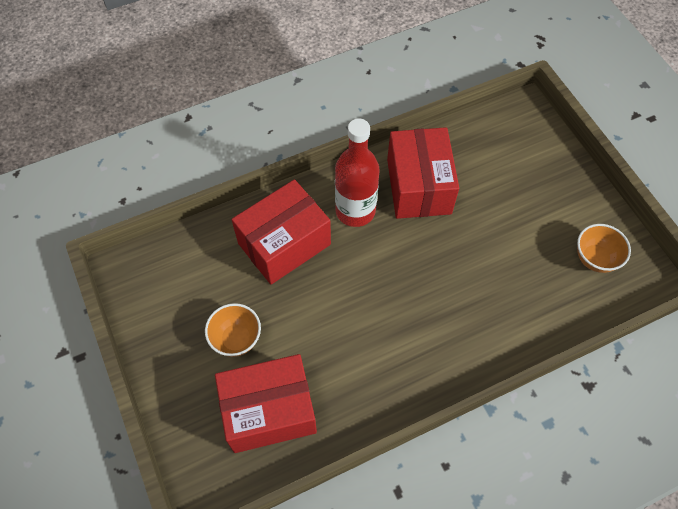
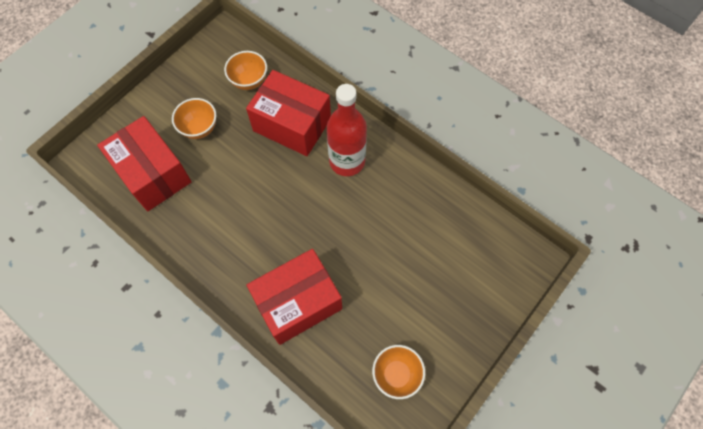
camera: 65 degrees right, 5 degrees up
(204, 265) = (249, 81): none -> orange bowl
(418, 186) = (396, 199): red box -> red box (298, 303)

